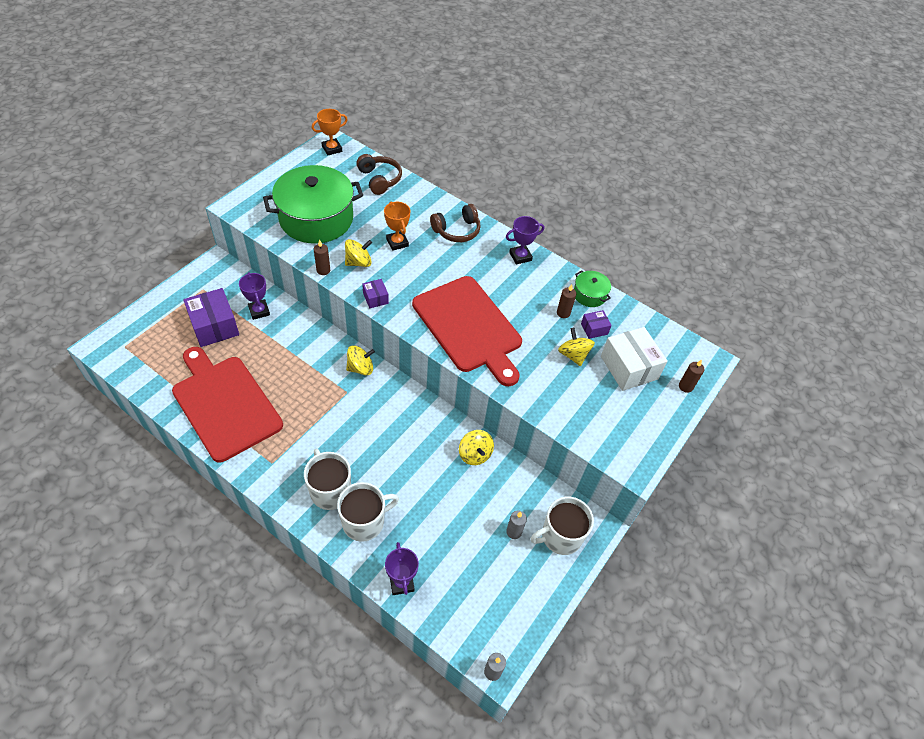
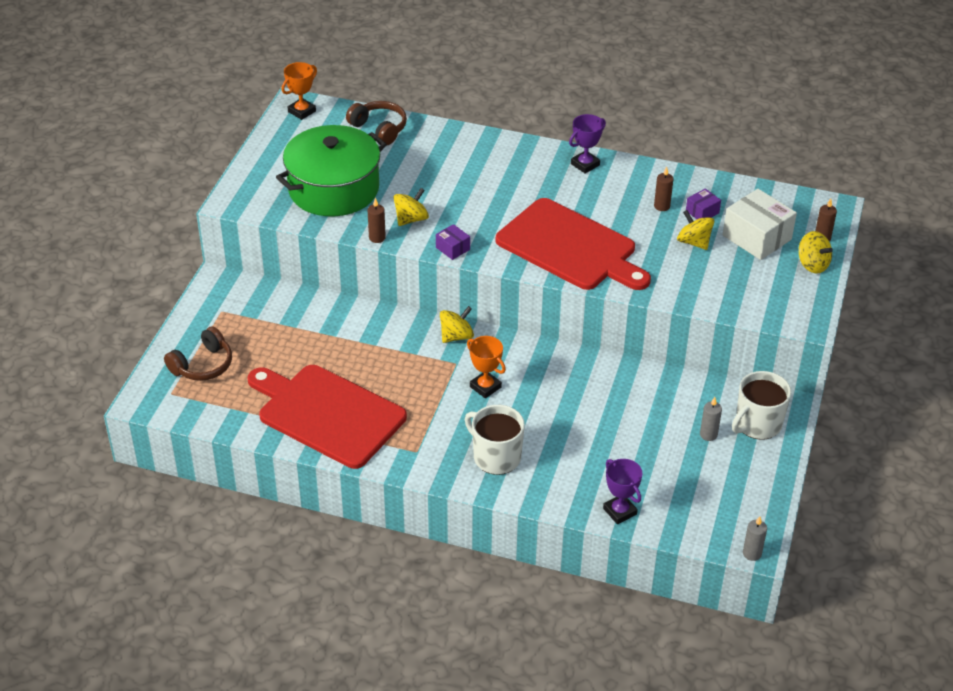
camera: 15 degrees left, 10 degrees down
(214, 326) = (262, 344): purple box -> none
(259, 311) = (304, 314): purple trophy -> none
(364, 522) = (549, 472): white mug -> none
(397, 242) = (441, 188): orange trophy -> orange trophy (485, 387)
(457, 230) = (500, 158): brown headphones -> brown headphones (203, 365)
(475, 454) = (629, 379): yellow spinning top -> yellow spinning top (812, 264)
(589, 295) = (680, 181): green pot -> none

